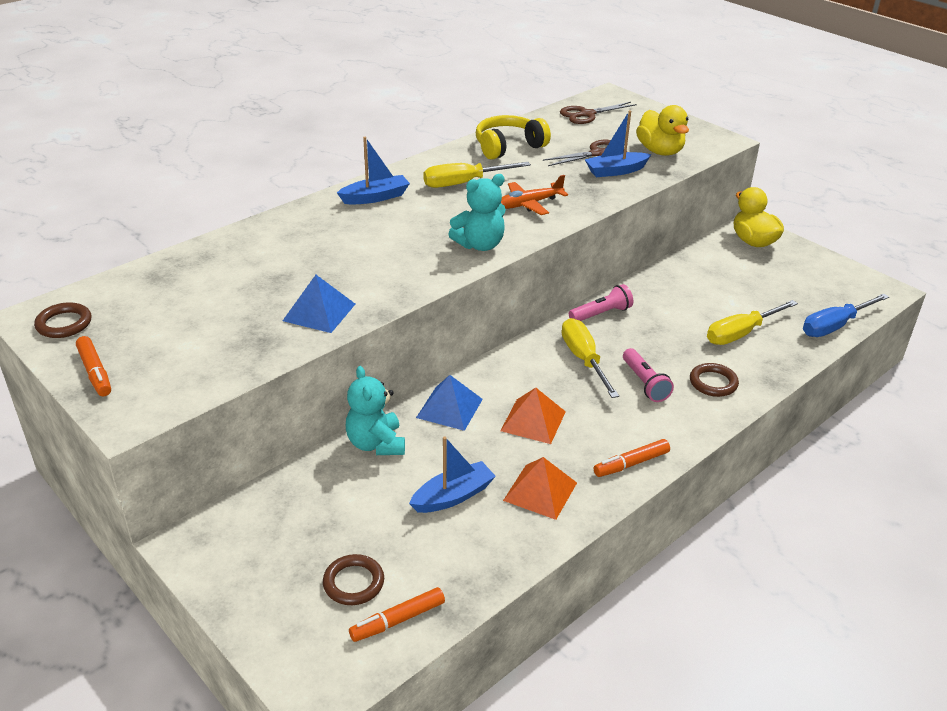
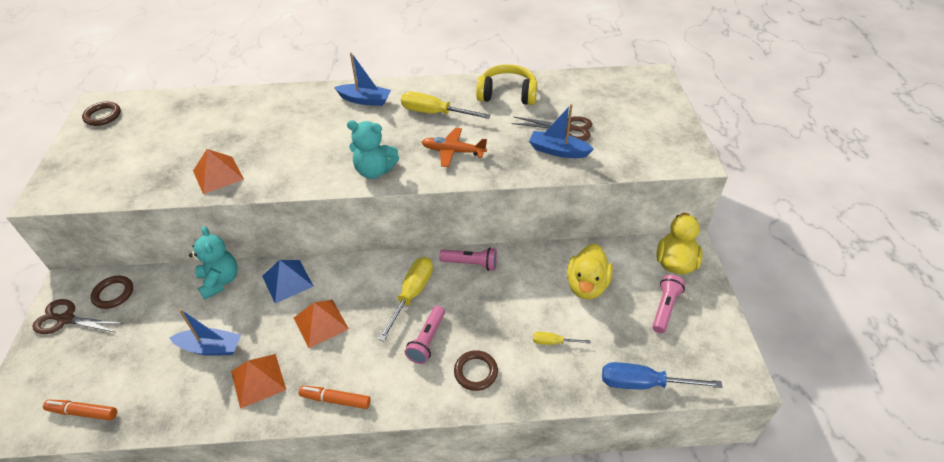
camera: 40 degrees right, 10 degrees up
(95, 372) = (72, 156): orange marker -> none
(319, 312) = (218, 175): blue pyramid -> orange pyramid
(353, 583) = (96, 369): brown ring -> brown ring (113, 294)
(376, 444) = (220, 281): turquoise teddy bear -> turquoise teddy bear turned 135 degrees clockwise
(587, 114) = (608, 88): brown scissors -> brown scissors (66, 319)
(660, 151) = (621, 148): yellow duck -> yellow duck (586, 285)
(741, 333) = (553, 342): yellow screwdriver -> yellow screwdriver, size x0.52
(785, 273) = (665, 308): none -> pink flashlight

